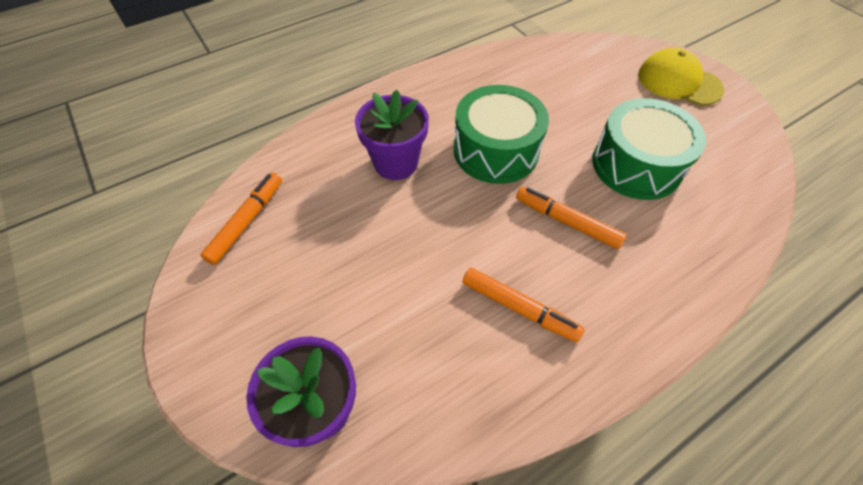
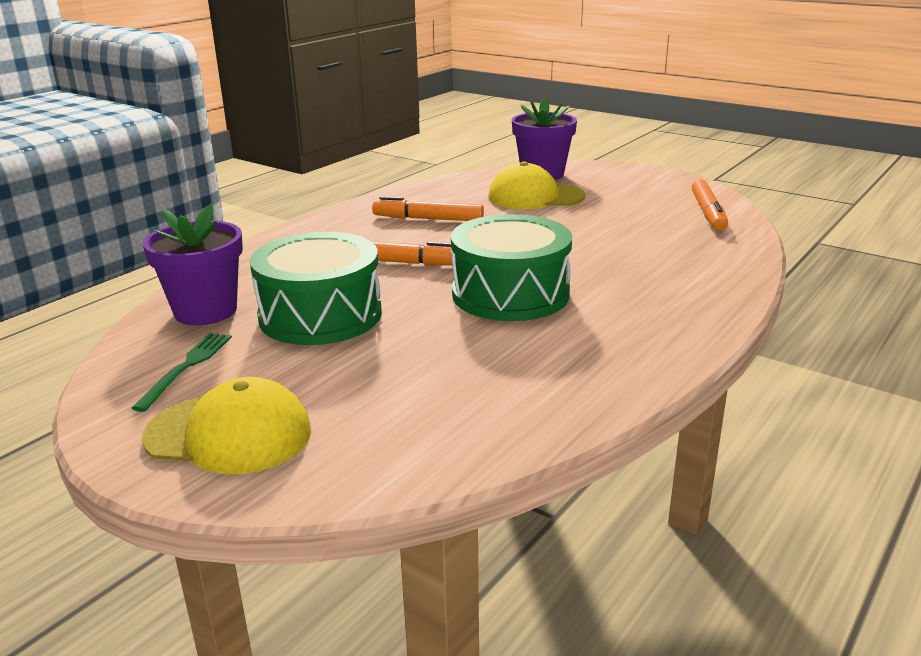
camera: 160 degrees right, 30 degrees down
(376, 328) = (535, 197): none -> yellow cap
(396, 163) = (619, 264): purple flower pot -> purple flower pot (205, 311)
(718, 136) = (187, 367): none -> green fork

